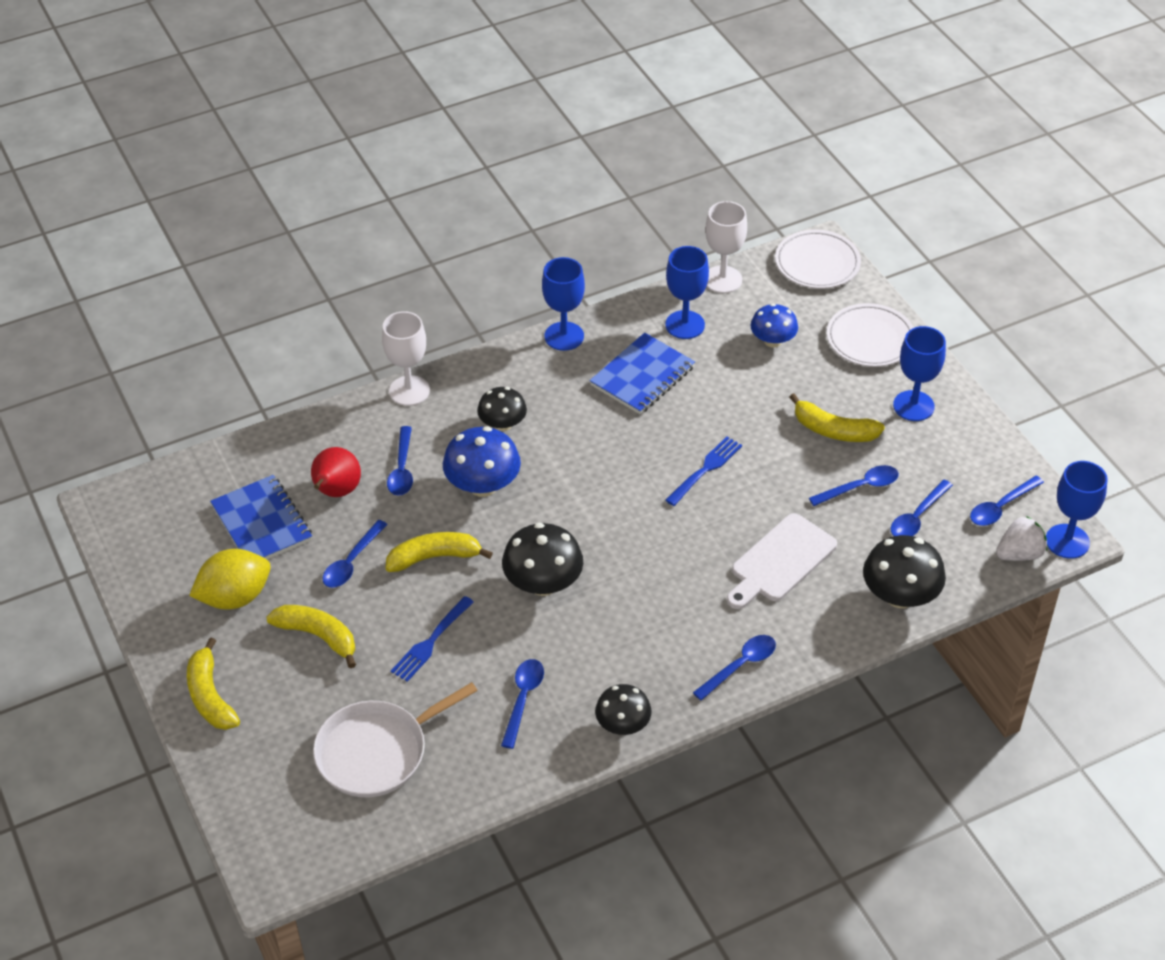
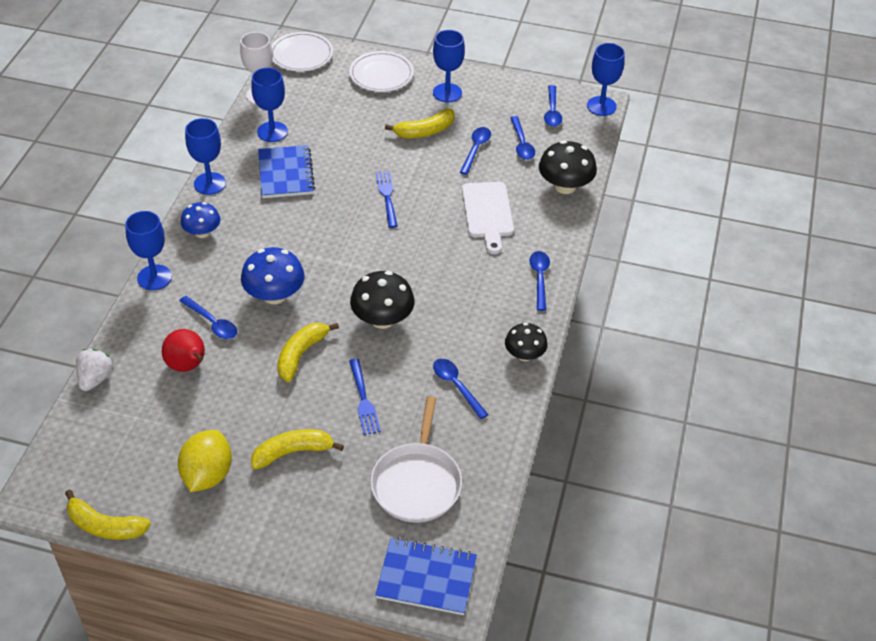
camera: 50 degrees left, 0 degrees up
(210, 696) = (273, 542): yellow banana -> yellow banana (105, 526)
(262, 523) = (164, 420): blue notebook -> blue notebook (426, 578)
(352, 562) = (254, 396): blue spoon -> none
(409, 391) = (154, 277): white goblet -> blue goblet
(502, 424) = (239, 255): black mushroom -> none
(773, 341) = (332, 108): blue mushroom -> blue mushroom (202, 232)
(1019, 554) = (589, 127): white strawberry -> white strawberry (96, 379)

